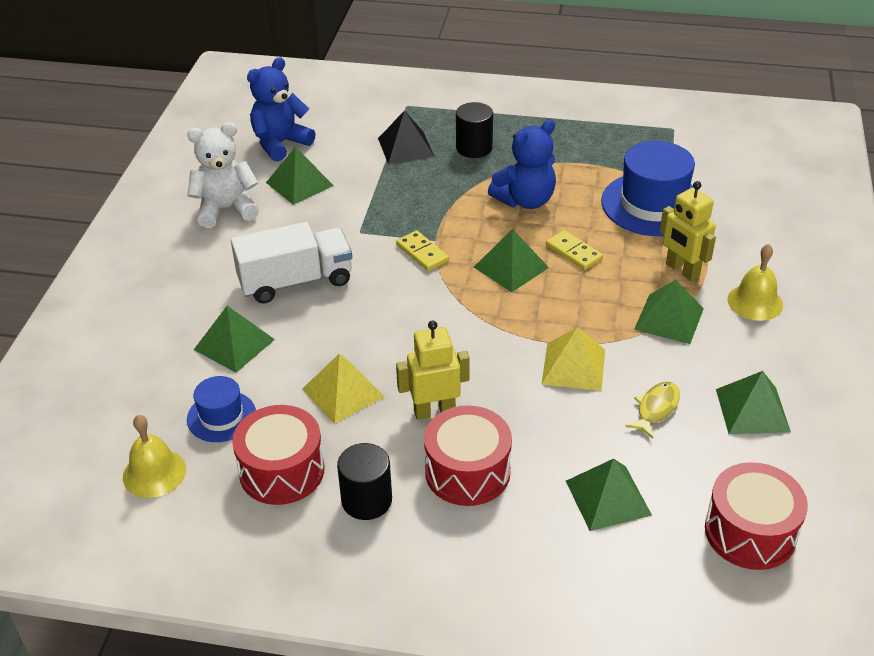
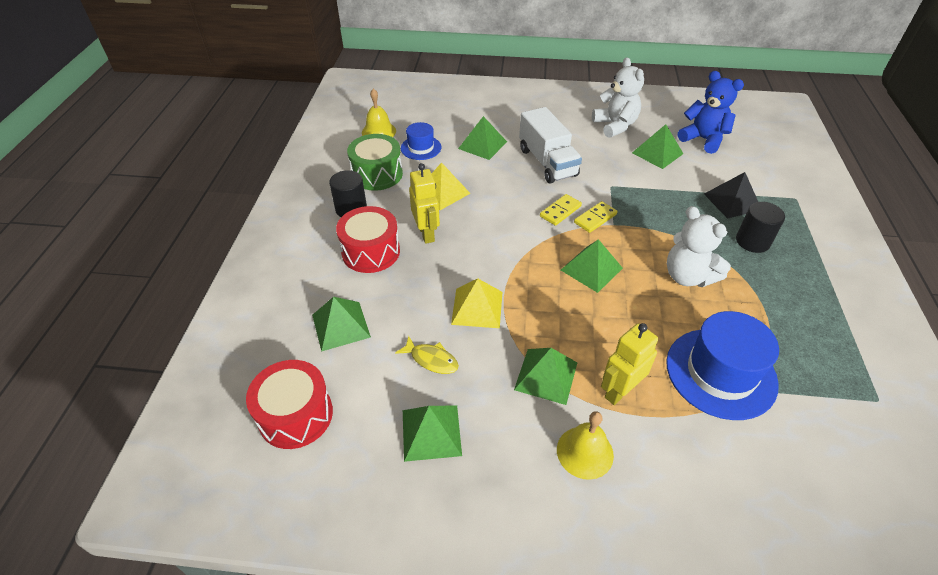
camera: 85 degrees right, 5 degrees up
(282, 471) = (377, 174): red drum -> green drum
(525, 200) = (687, 276): blue teddy bear -> white teddy bear
(574, 252) = (623, 309): yellow domino -> yellow domino (560, 211)

